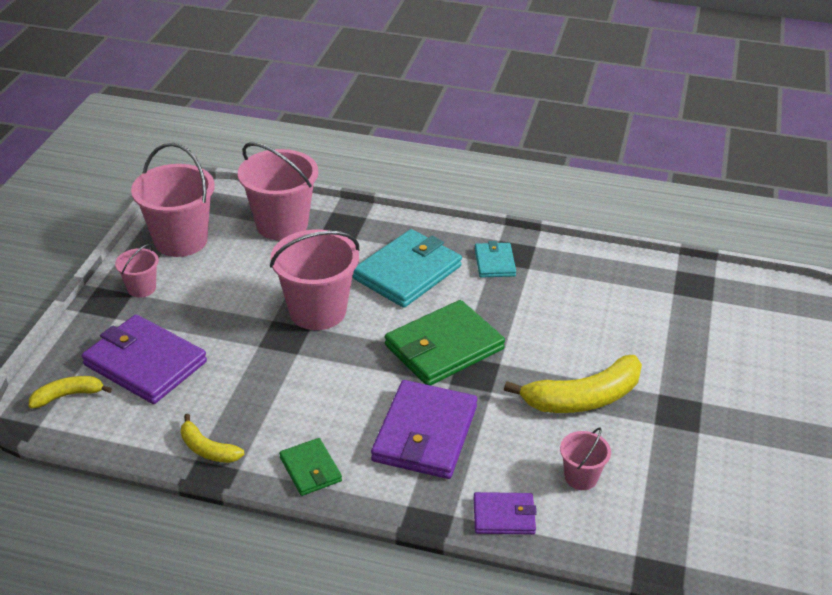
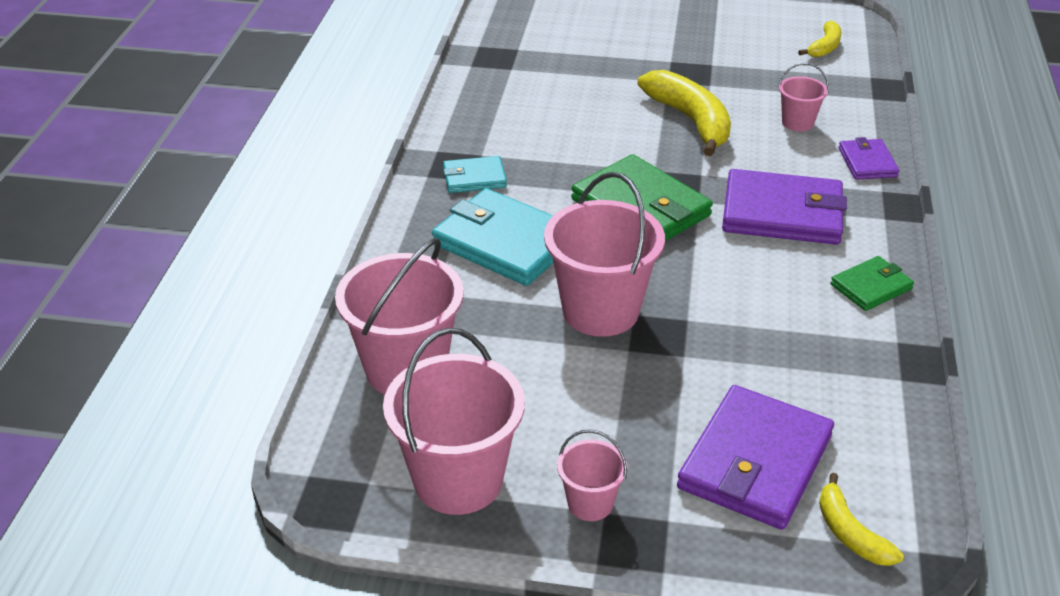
camera: 95 degrees left, 0 degrees up
(207, 449) = (881, 372): yellow banana -> yellow banana (824, 47)

